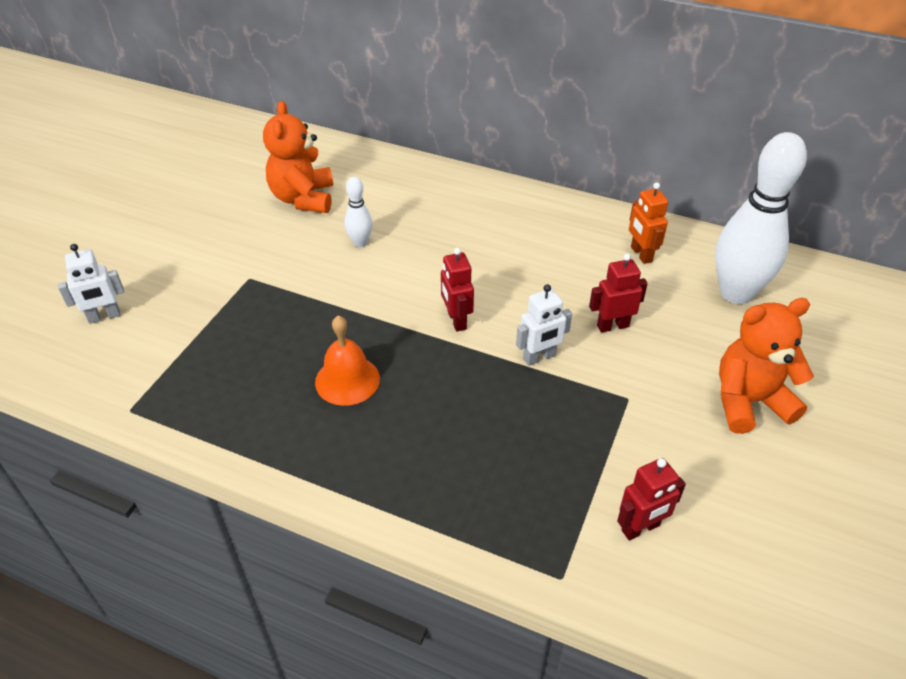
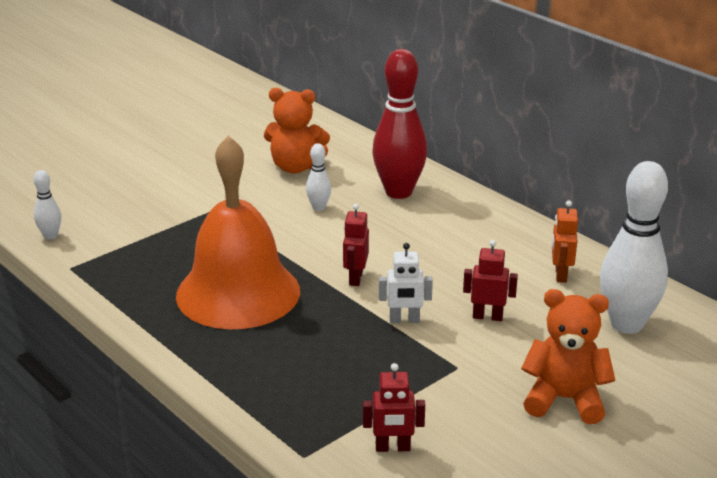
camera: 25 degrees right, 15 degrees down
(77, 372) = (50, 236): none -> white bowling pin
(104, 317) = (91, 208): white robot -> none
(303, 198) = (296, 167): orange teddy bear -> orange teddy bear turned 105 degrees counterclockwise
(347, 380) = (238, 293): orange bell -> orange bell, size x2.20
(427, 201) = (398, 192): none -> red bowling pin

